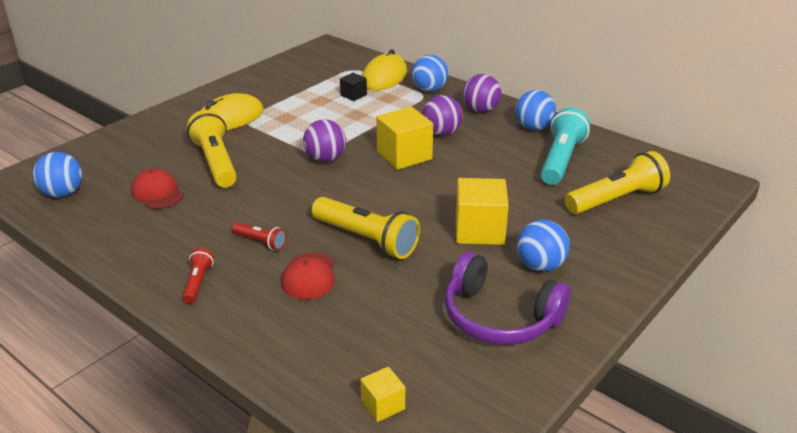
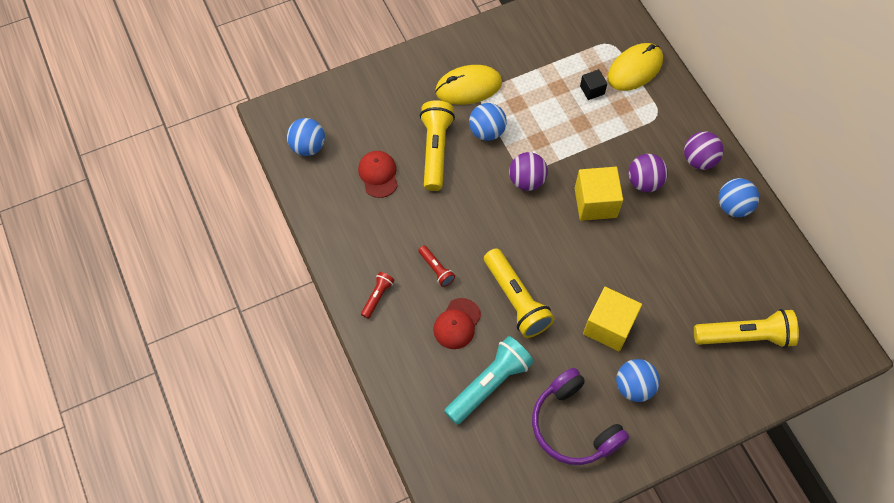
camera: 25 degrees right, 30 degrees up
(383, 405) = (456, 468): yellow cube -> none
(429, 90) = (667, 107): blue ball -> blue ball (487, 132)
(561, 160) = (729, 264): turquoise flashlight -> turquoise flashlight (489, 384)

